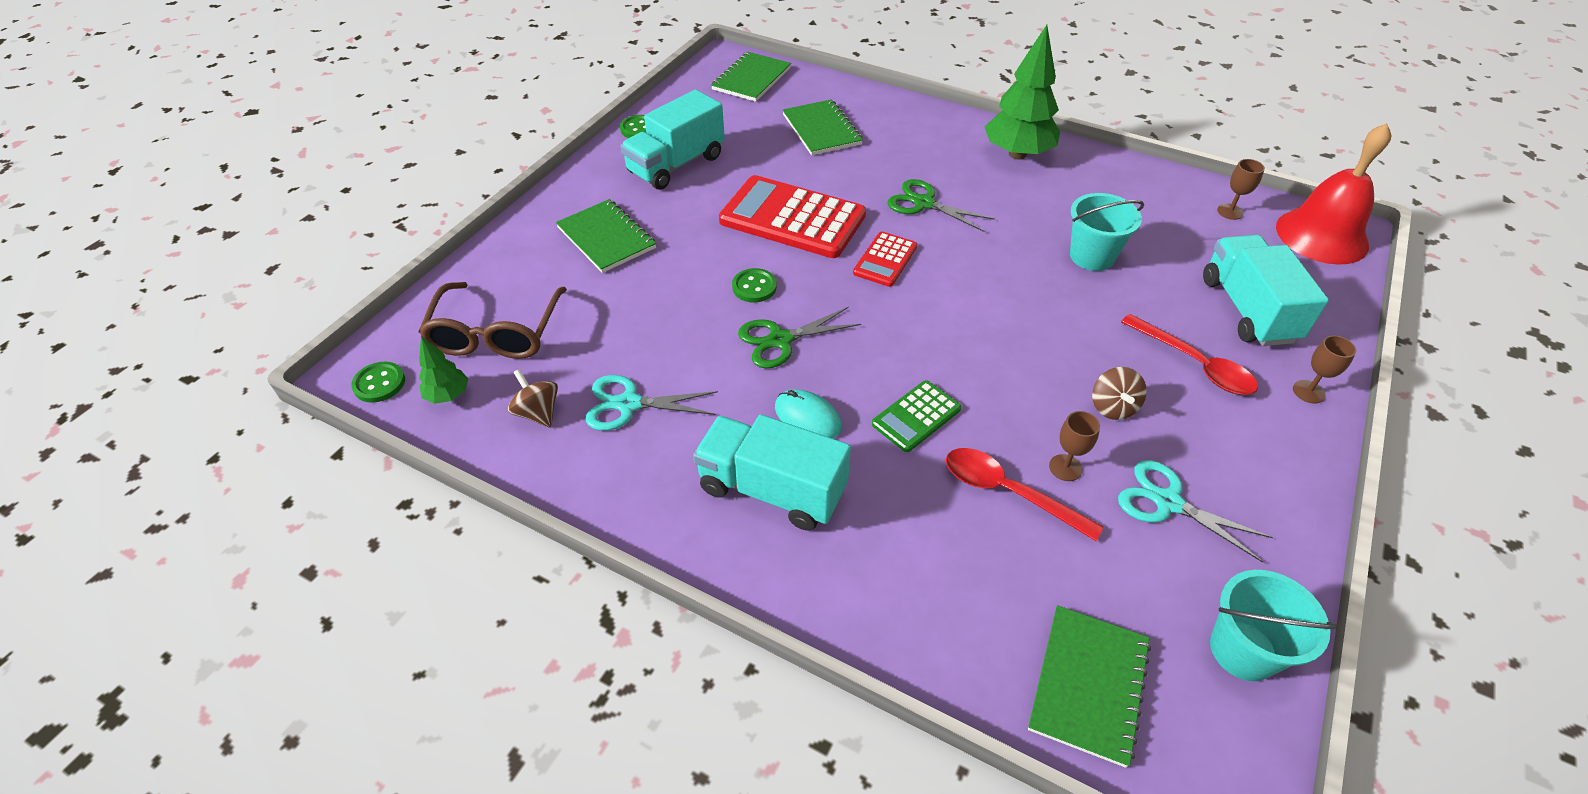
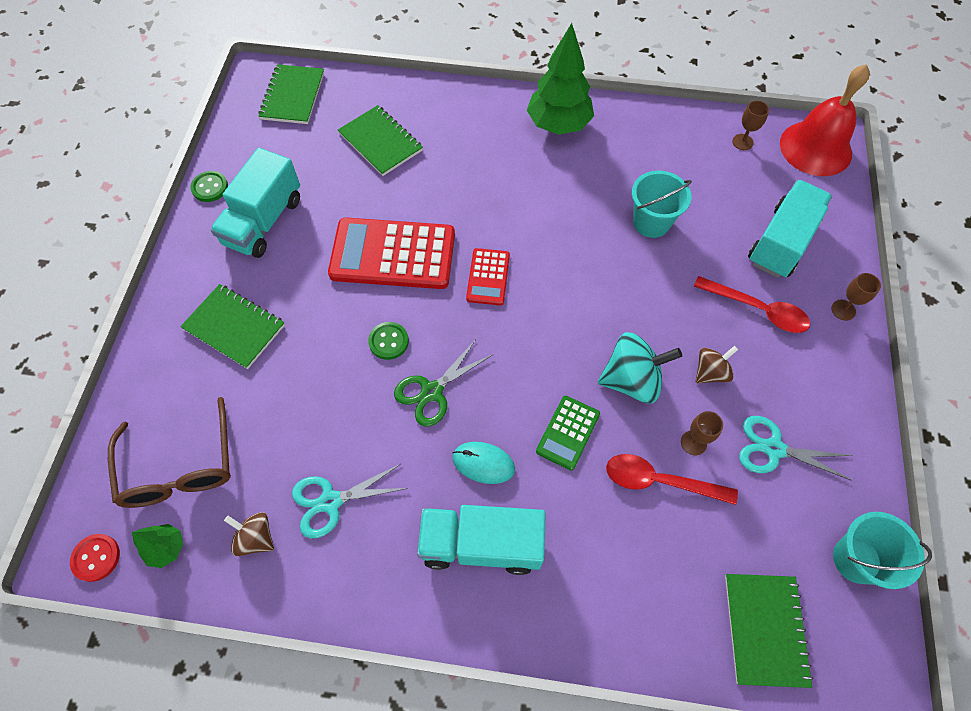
camera: 20 degrees left, 15 degrees up
(379, 383) = (96, 558): green button -> red button
(924, 203) = (499, 204): green scissors -> none
(1012, 389) = (632, 380): none -> turquoise spinning top
(1112, 407) = (710, 372): brown spinning top -> brown spinning top turned 105 degrees counterclockwise
(1247, 310) = (781, 242): turquoise truck -> turquoise truck turned 60 degrees clockwise

